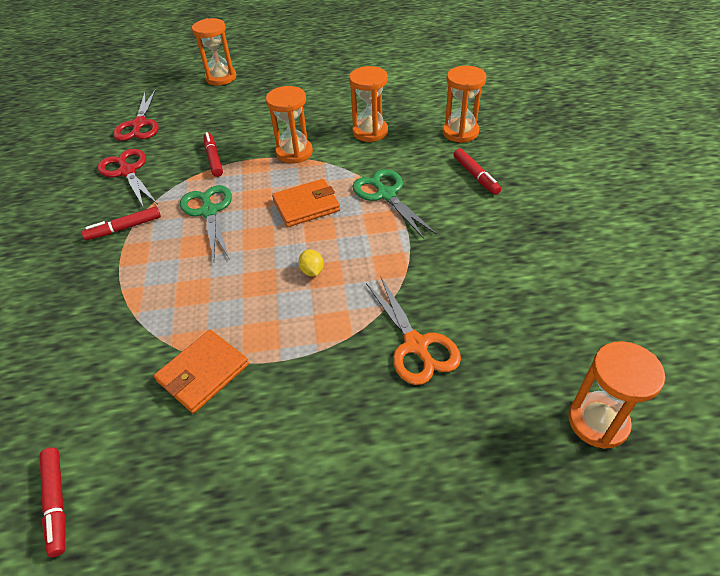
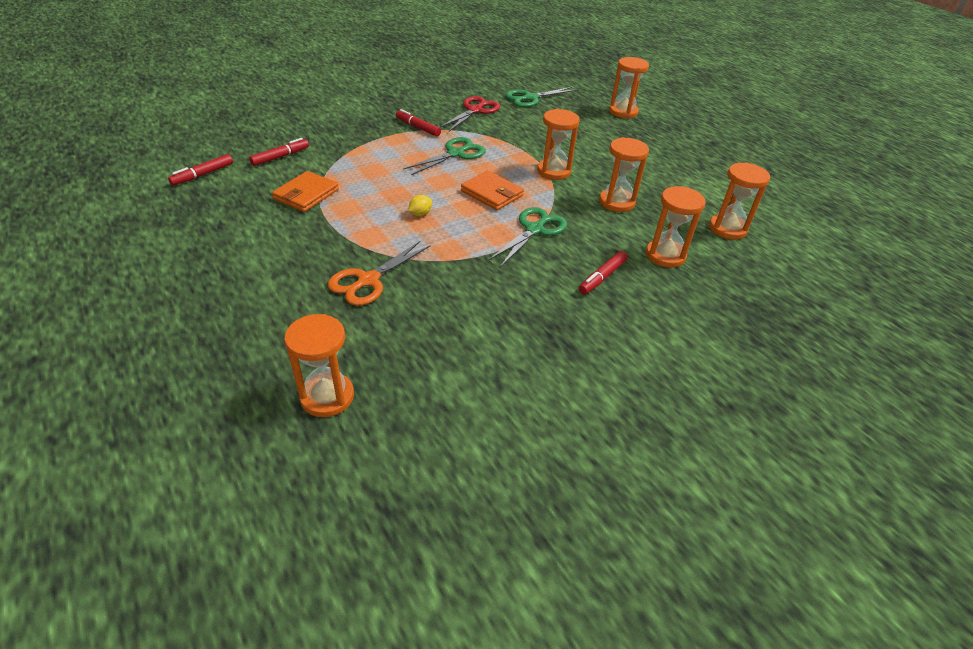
camera: 60 degrees right, 5 degrees down
(139, 124) = (530, 98): red scissors -> green scissors
(203, 373) = (306, 194): orange wallet -> orange wallet turned 75 degrees counterclockwise
(214, 158) = (516, 138): red marker -> red marker (280, 157)
(439, 89) = (727, 229): none -> orange hourglass

